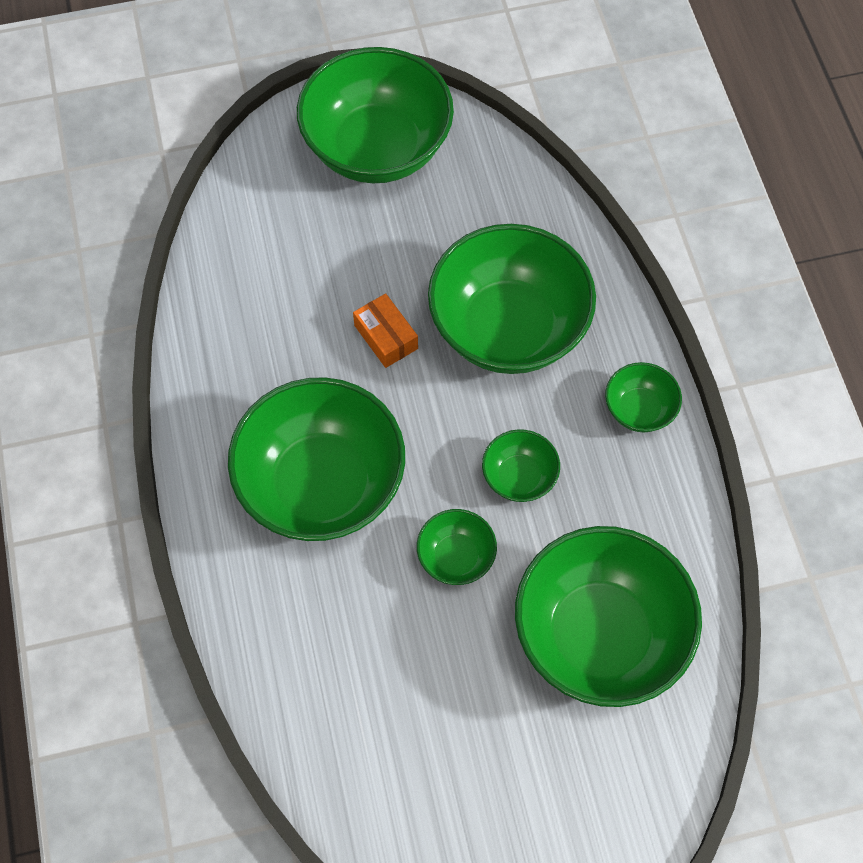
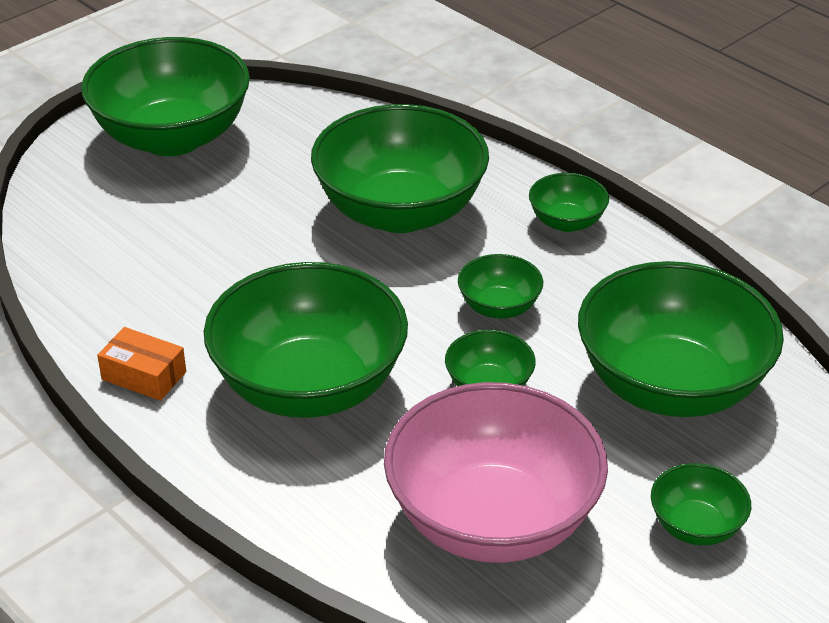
camera: 30 degrees left, 25 degrees down
(373, 690) = (492, 520): none -> pink bowl
(386, 337) = (287, 259): orange box -> orange box (144, 375)
(519, 782) = (696, 526): none -> green bowl

